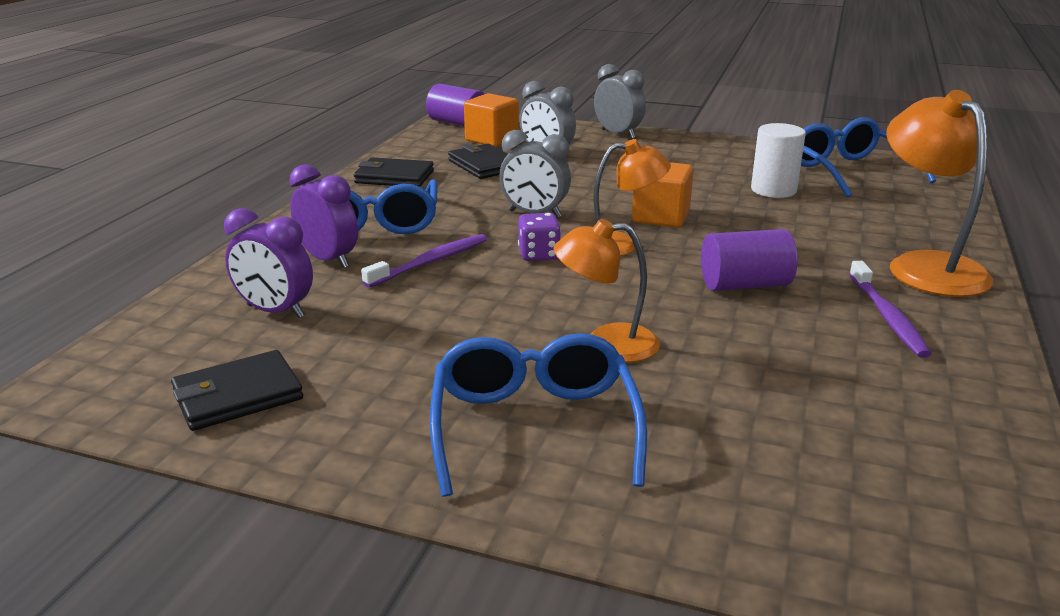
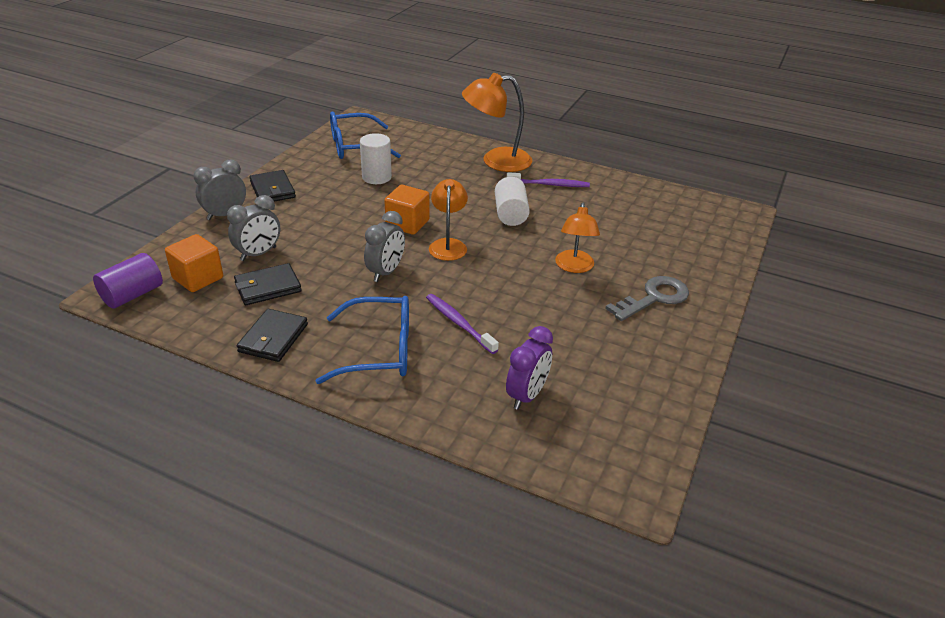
camera: 85 degrees left, 10 degrees up
(238, 396) = (634, 403): black wallet -> black wallet (272, 190)
(328, 260) = (445, 373): purple clock -> none
(534, 427) = (654, 298): blue glasses -> grey key
(539, 254) = (456, 277): purple dice -> none
(744, 285) = (510, 214): purple cylinder -> white cylinder

